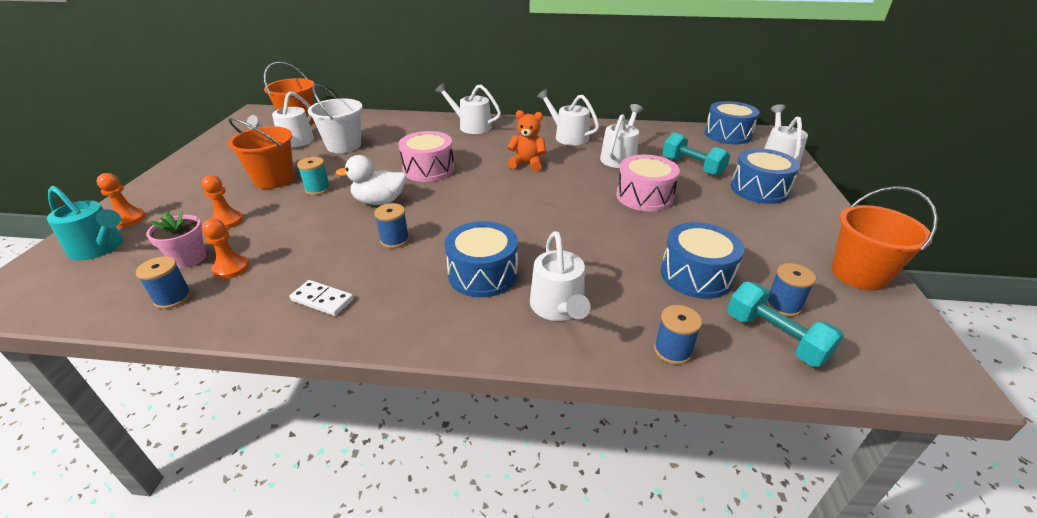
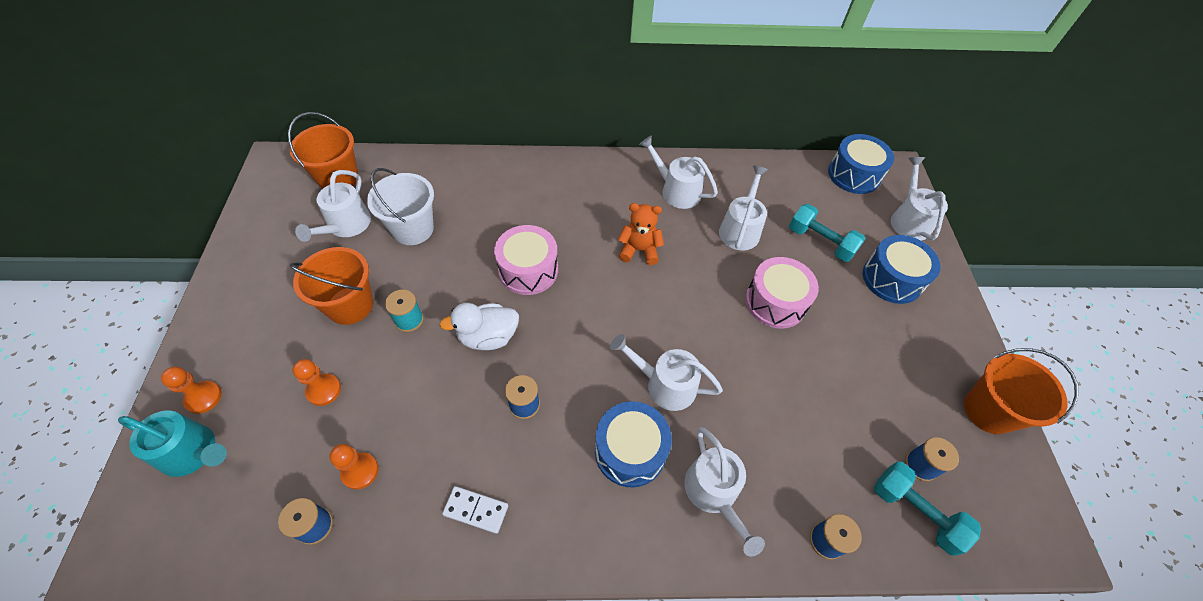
camera: 10 degrees left, 20 degrees up
(189, 258) = (306, 460): pink flower pot -> none
(471, 126) = (558, 176): white watering can -> white watering can (665, 385)
(696, 275) = (839, 429): blue drum -> none

